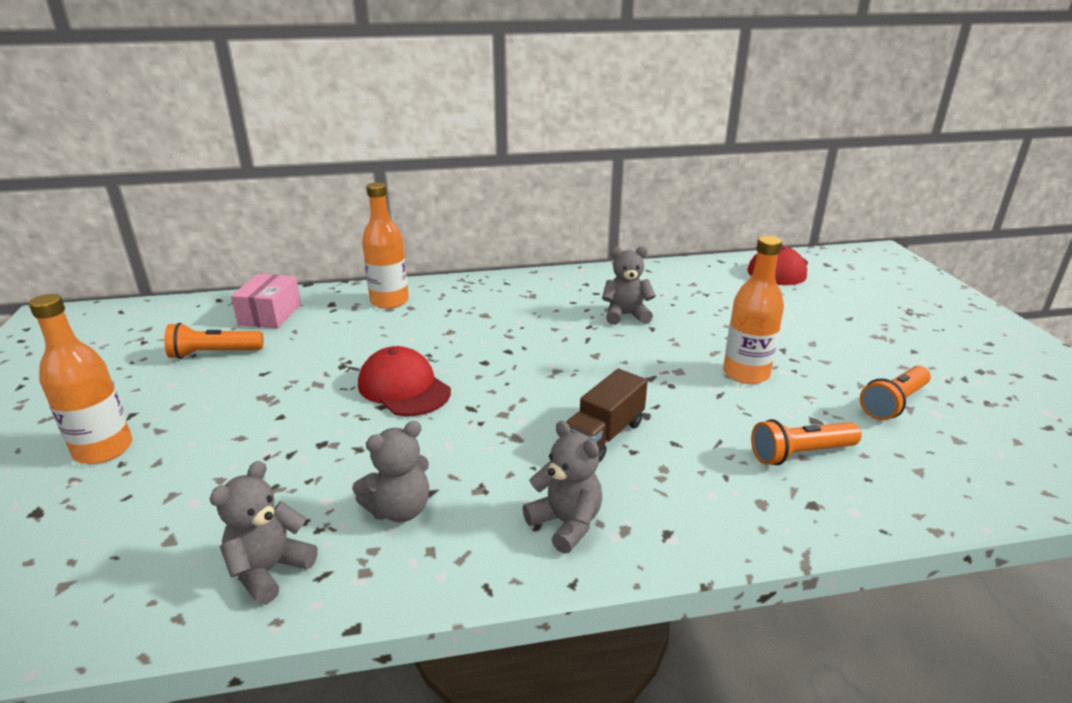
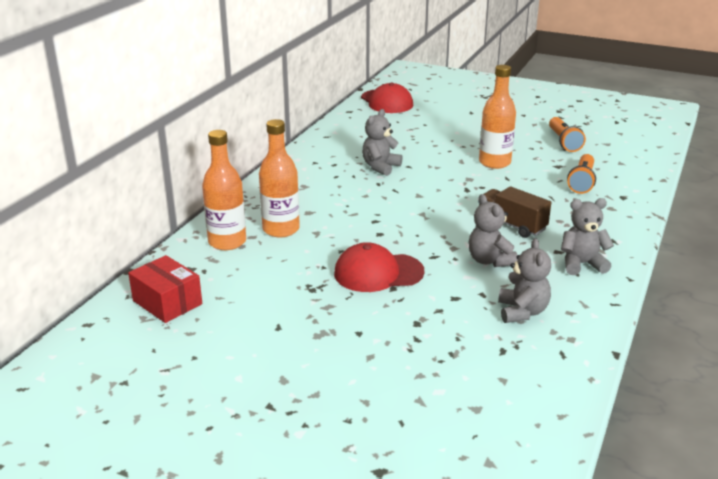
camera: 55 degrees left, 0 degrees up
(103, 449) = (316, 427): orange bottle -> orange bottle (281, 229)
(214, 353) = (208, 345): orange flashlight -> none
(269, 570) = (542, 372): grey teddy bear -> grey teddy bear (489, 260)
(270, 314) = (167, 302): pink box -> red box
(604, 435) = (511, 225): brown truck -> brown truck turned 150 degrees clockwise

